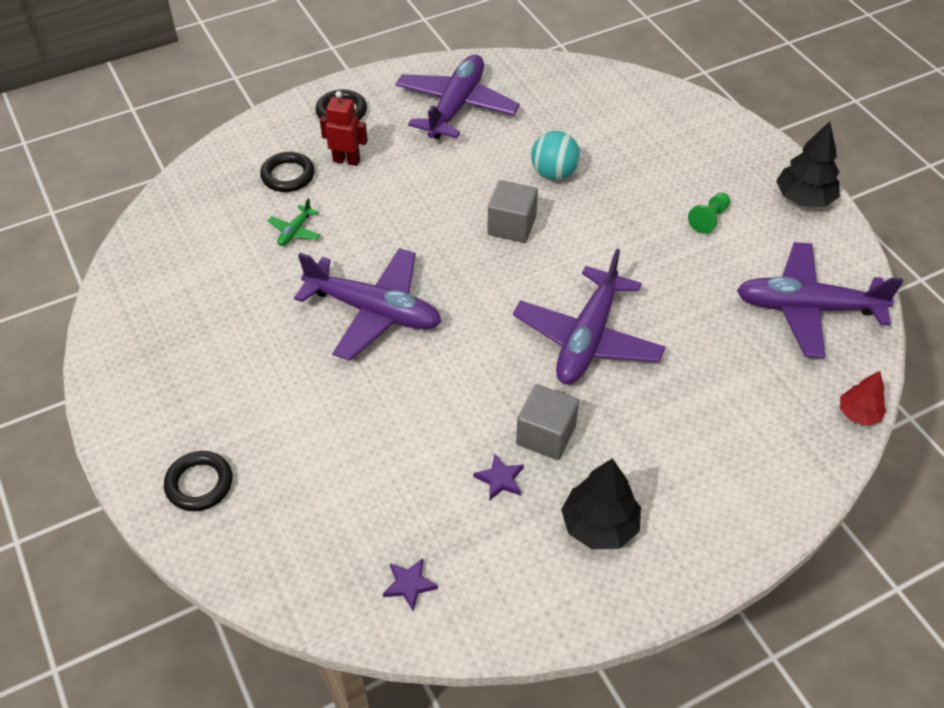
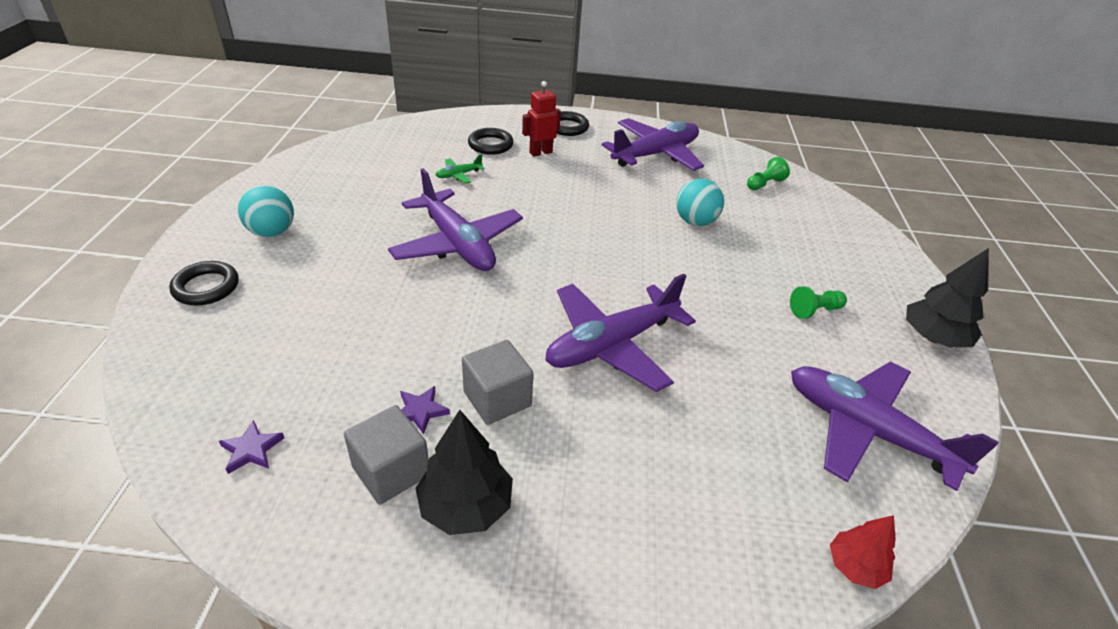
camera: 30 degrees right, 10 degrees down
(189, 395) = (272, 232): none -> turquoise ball
(346, 160) = (540, 152): red robot -> red robot turned 75 degrees counterclockwise
(511, 226) = (625, 239): grey cube -> grey cube (391, 471)
(578, 95) = (764, 184): none -> green pawn

